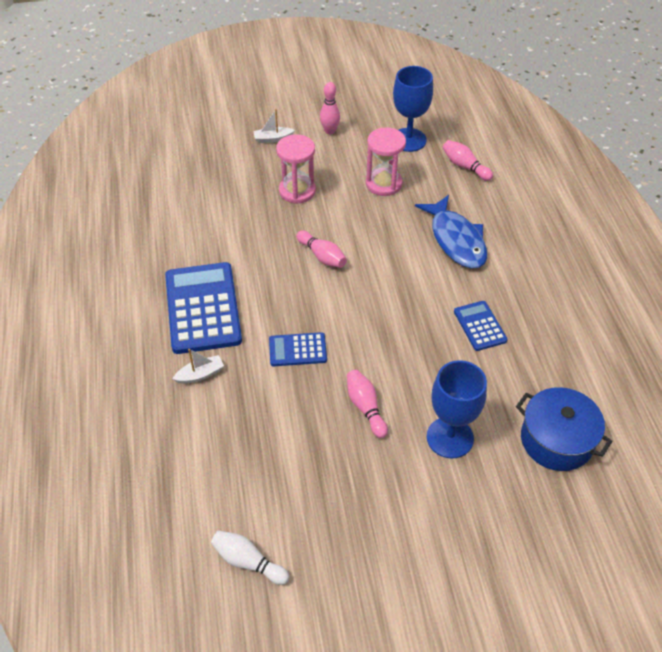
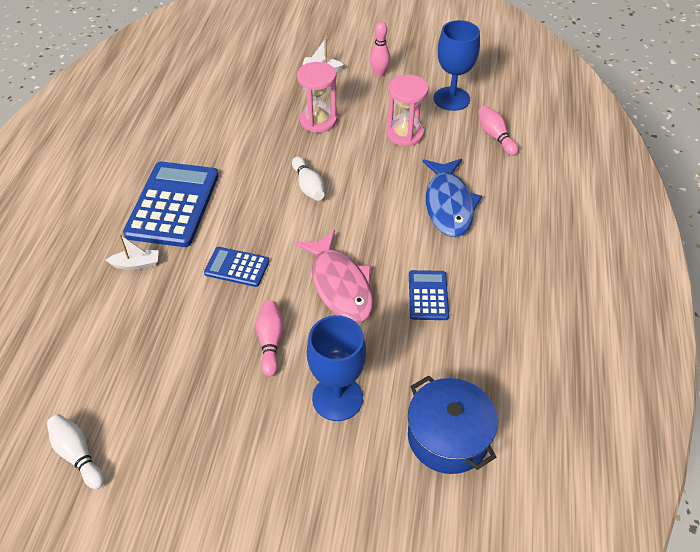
camera: 20 degrees right, 0 degrees up
(322, 256) = (308, 186): pink bowling pin -> white bowling pin
(399, 339) = (340, 285): none -> pink fish

